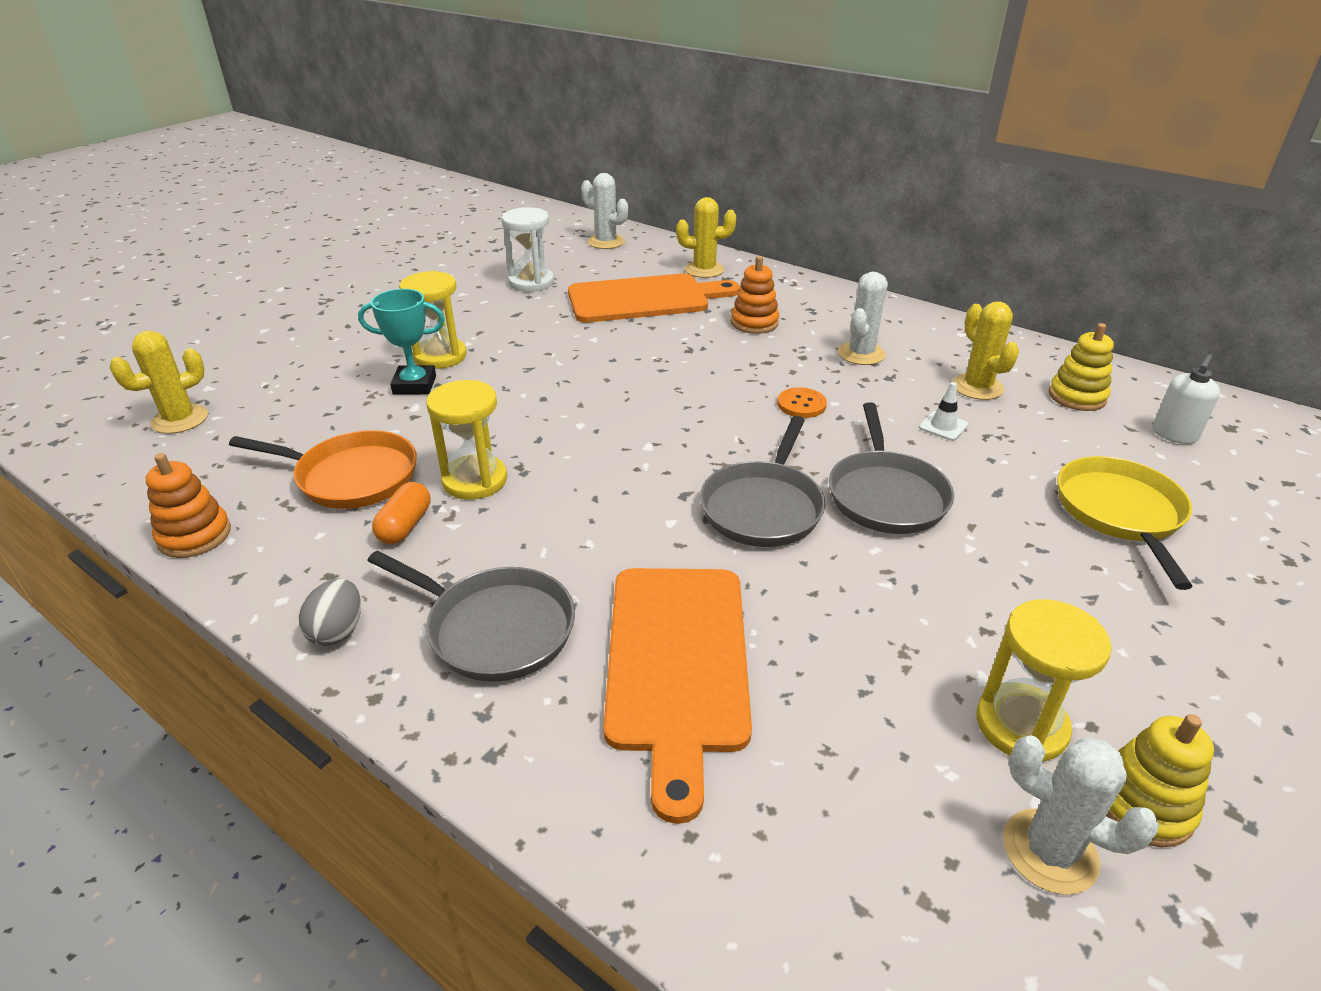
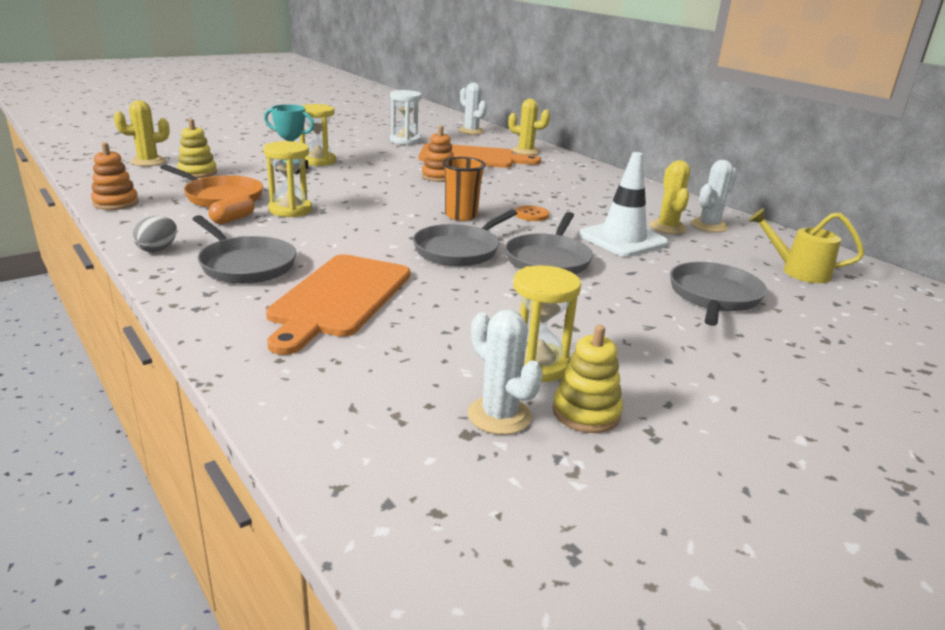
camera: 15 degrees right, 10 degrees down
(715, 430) = (461, 216): none -> orange cup
(754, 323) = (536, 177): orange stacking toy -> orange stacking toy (439, 177)
(861, 354) = (597, 201): white cactus -> white cactus (709, 226)
(943, 426) = (622, 239): white traffic cone -> white traffic cone, size x2.40
(1077, 397) = (740, 243): yellow stacking toy -> yellow stacking toy (197, 173)
(1120, 513) = (714, 296): yellow pan -> grey pan
(1174, 435) = (798, 271): white soap dispenser -> yellow watering can

